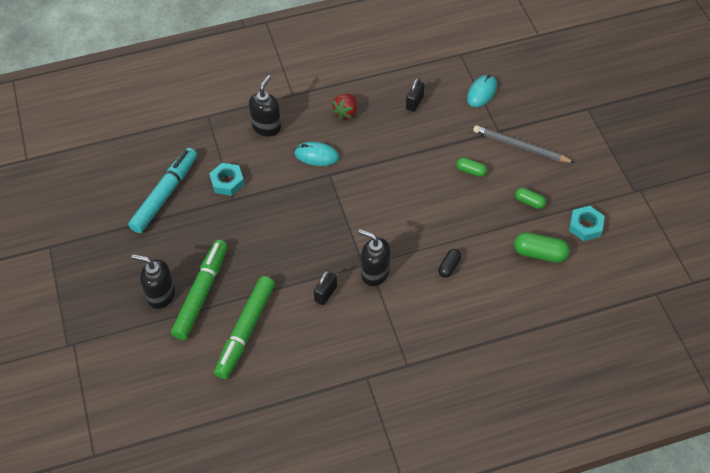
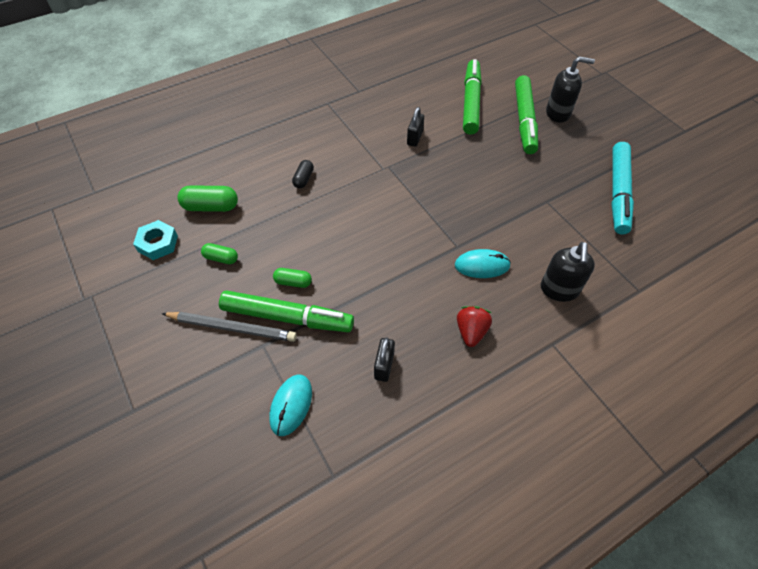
camera: 165 degrees right, 0 degrees up
(227, 182) = (564, 217): turquoise nut -> none
(375, 273) = (375, 161): black soap dispenser -> none
(479, 146) = (286, 317): none -> green marker

